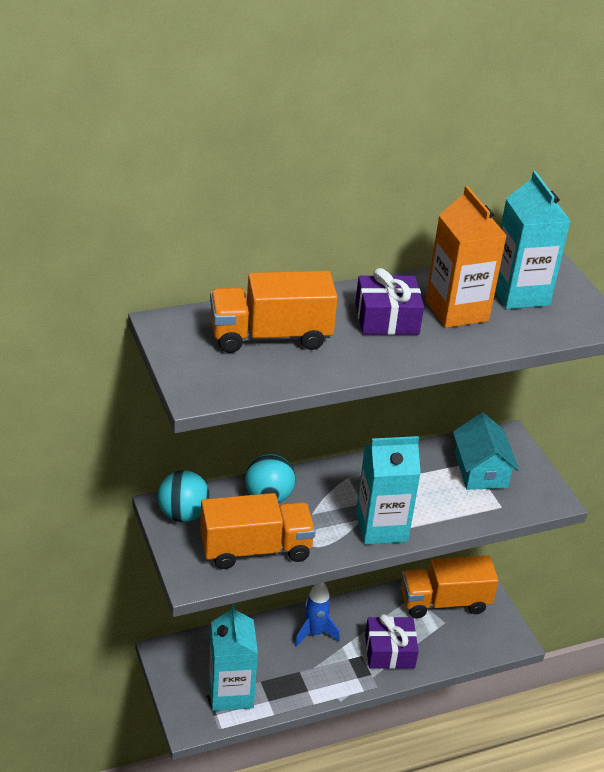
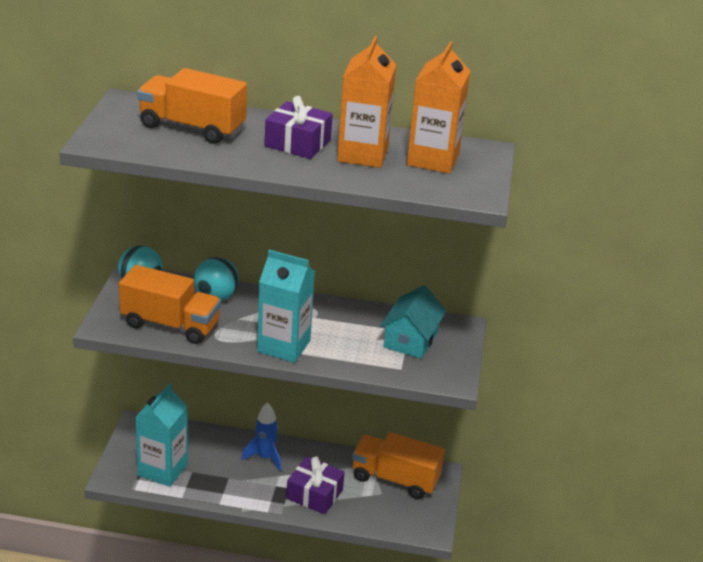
camera: 30 degrees right, 5 degrees down
(519, 294) = (433, 160): turquoise carton -> orange carton

